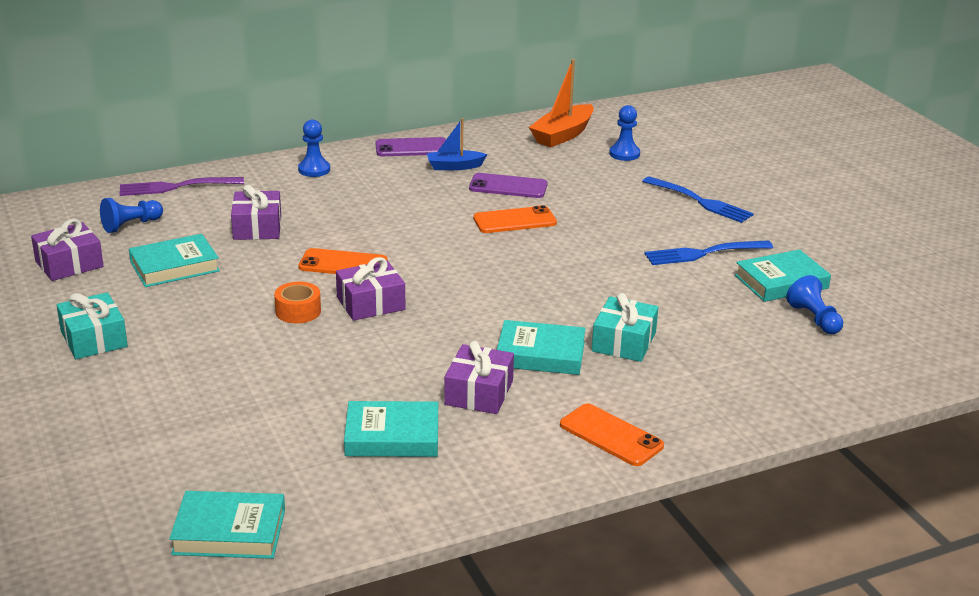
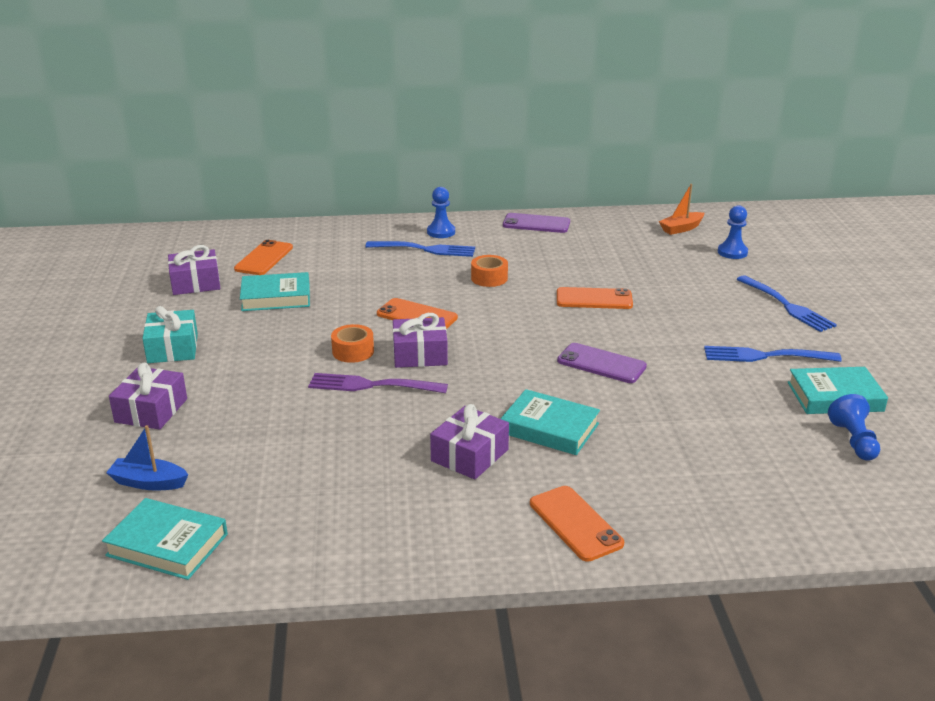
camera: 20 degrees right, 0 degrees up
(131, 225) = (264, 258): blue pawn -> orange phone
(177, 187) = (320, 232): purple fork -> purple fork (373, 385)
(257, 227) = (364, 274): purple gift -> purple gift (151, 410)
(307, 191) = (424, 249): none -> blue fork
(392, 436) = (365, 482): turquoise book -> none
(395, 213) = (489, 278): none -> orange tape
(454, 166) = (565, 244): blue boat -> blue boat (149, 482)
(508, 187) = (605, 268): purple phone -> purple phone (601, 364)
(562, 135) = (681, 228): orange boat -> orange boat, size x0.64
(624, 342) = (638, 430): turquoise gift -> none

